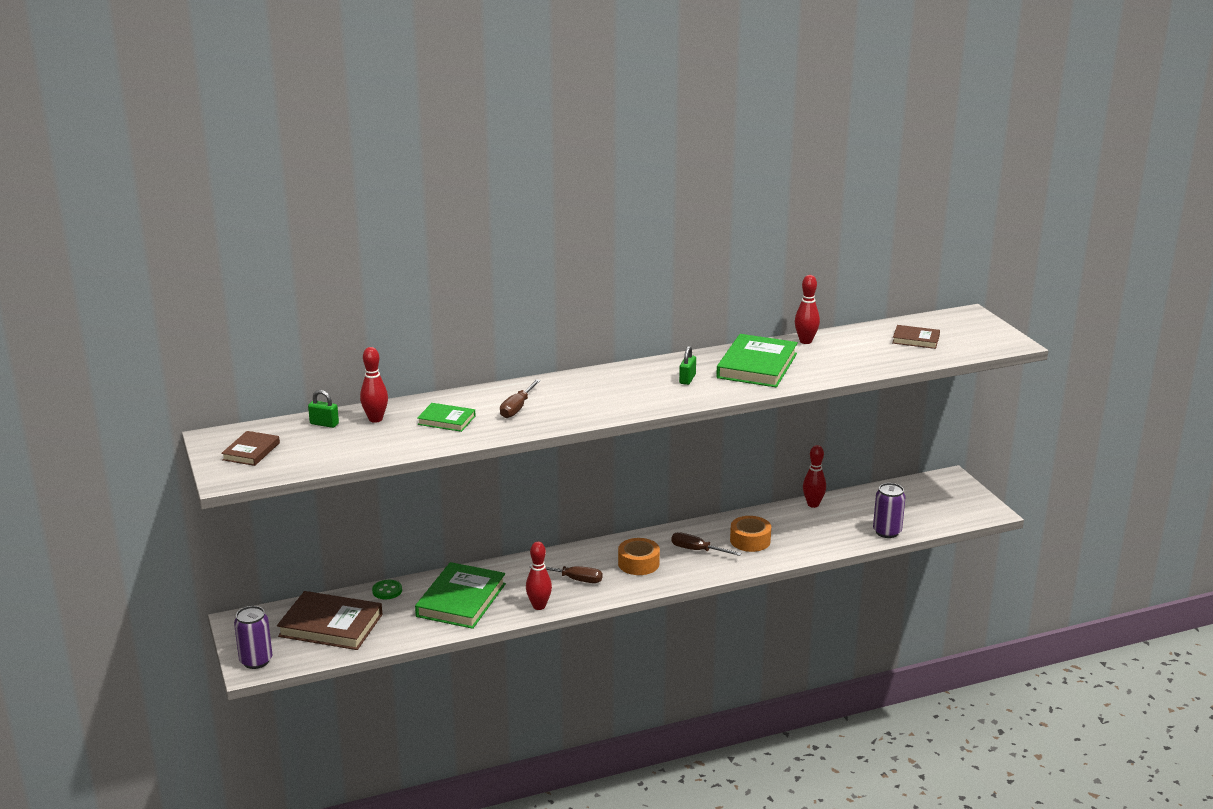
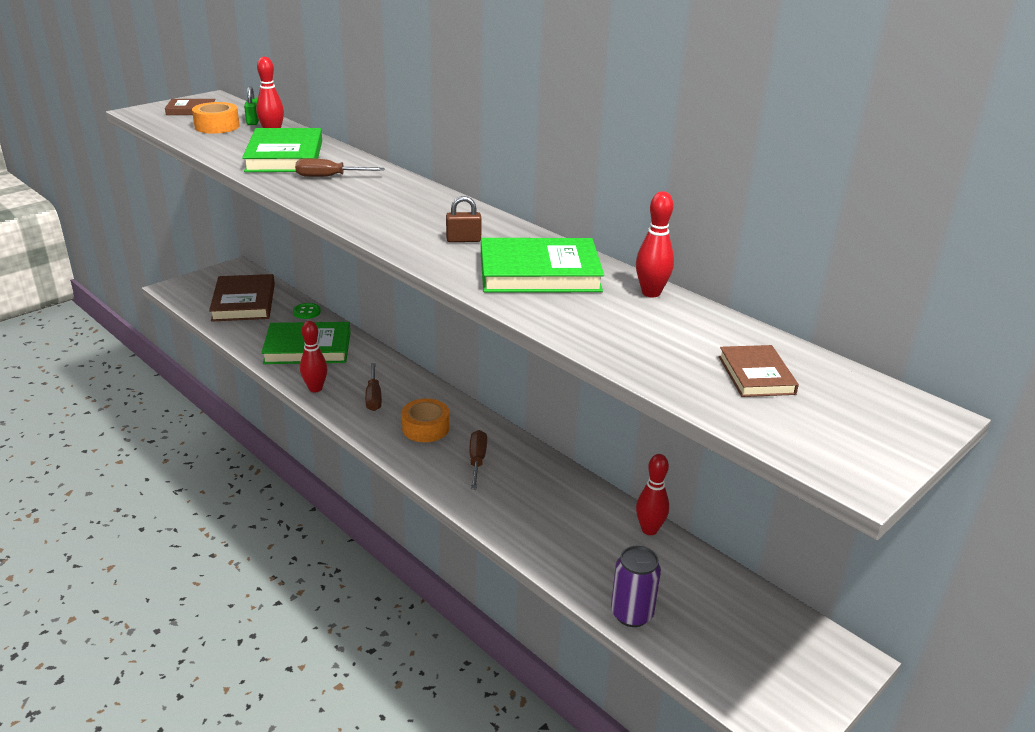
camera: 65 degrees right, 5 degrees up
(256, 661) = (183, 287): purple can -> none
(446, 420) = (285, 156): green book -> green book, size x1.85
(687, 379) = (463, 240): green padlock -> brown padlock
(750, 540) = (524, 495): orange tape -> orange tape (217, 126)

